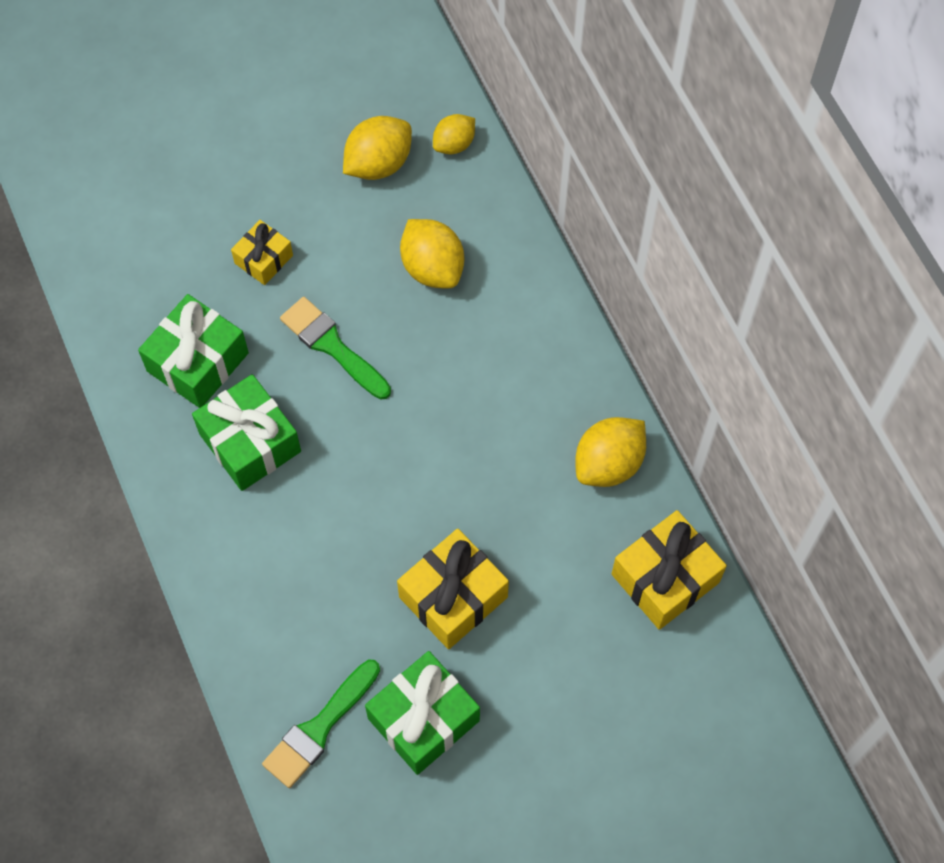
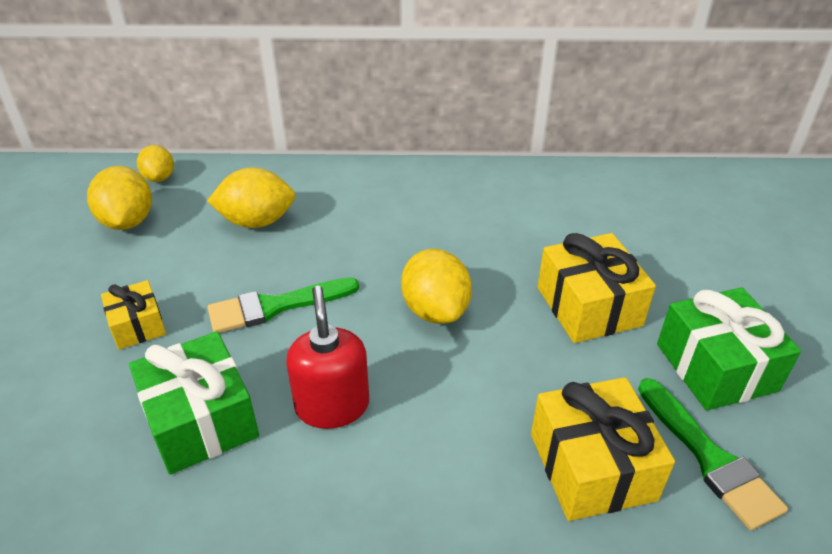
camera: 65 degrees left, 25 degrees down
(250, 442) = (332, 405): green gift -> red soap dispenser
(608, 463) = (505, 186): yellow lemon -> yellow lemon (435, 310)
(665, 578) = (619, 188): yellow gift -> yellow gift (592, 466)

